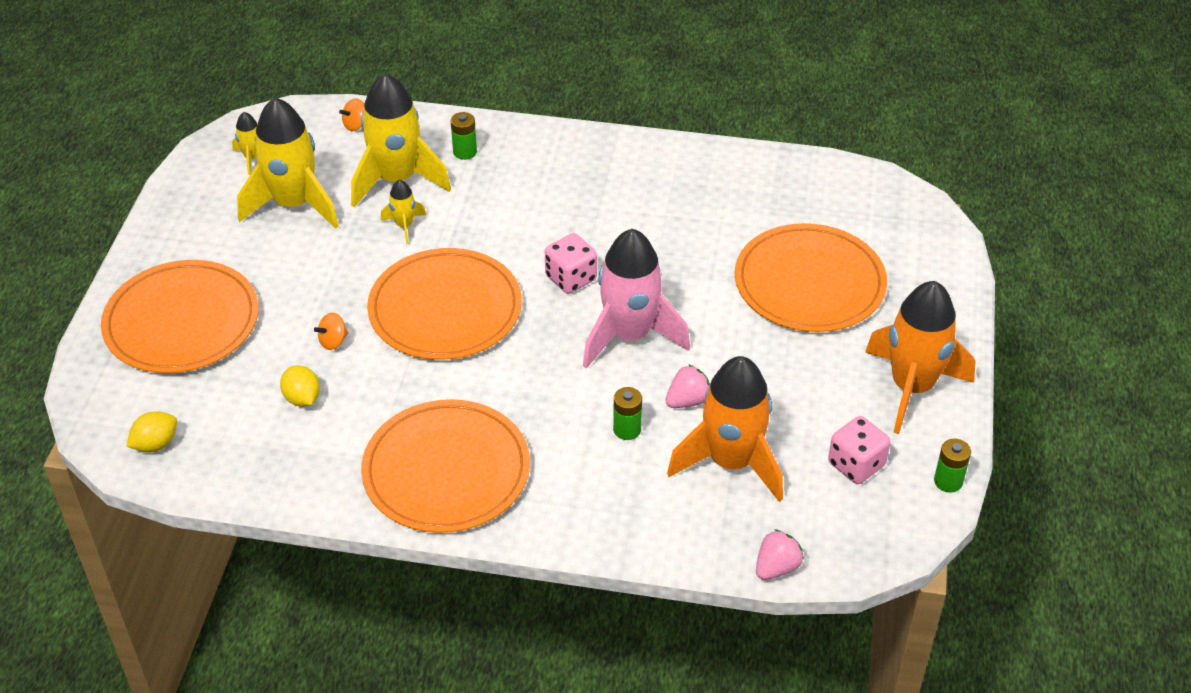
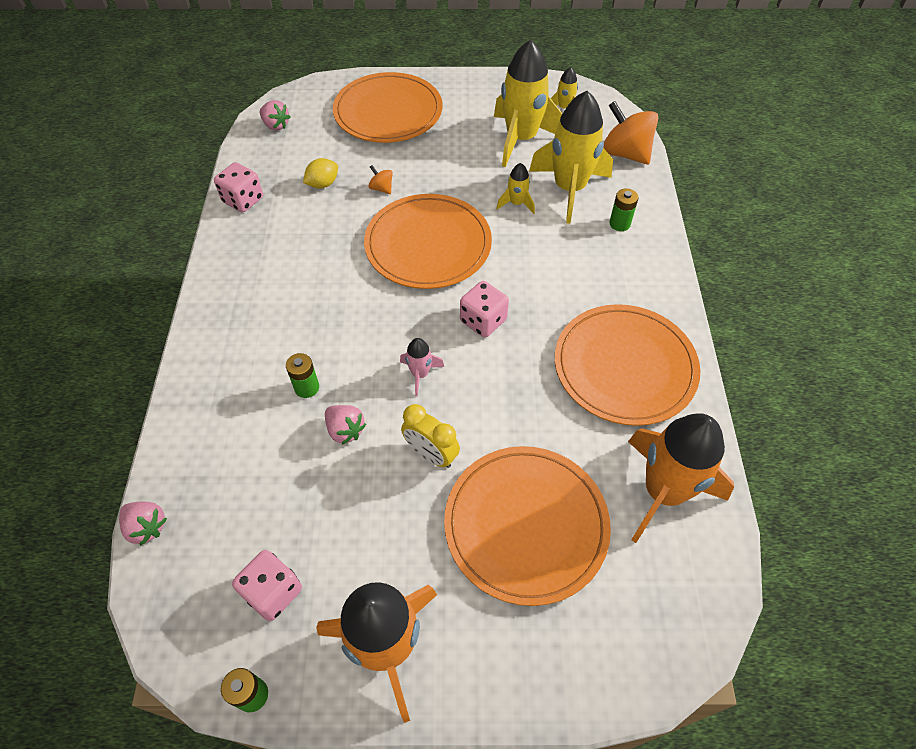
camera: 80 degrees right, 10 degrees up
(156, 444) = (276, 125): yellow lemon -> pink strawberry
(302, 483) = (243, 200): none -> pink dice
(355, 125) = (625, 153): orange spinning top -> orange spinning top, size x2.19
(446, 470) = (257, 275): orange plate -> orange plate (624, 366)
(629, 335) = (420, 374): pink rocket -> pink rocket, size x0.45
(727, 338) = (431, 454): none -> yellow clock
(731, 462) = (272, 475): orange rocket -> orange rocket (663, 492)

